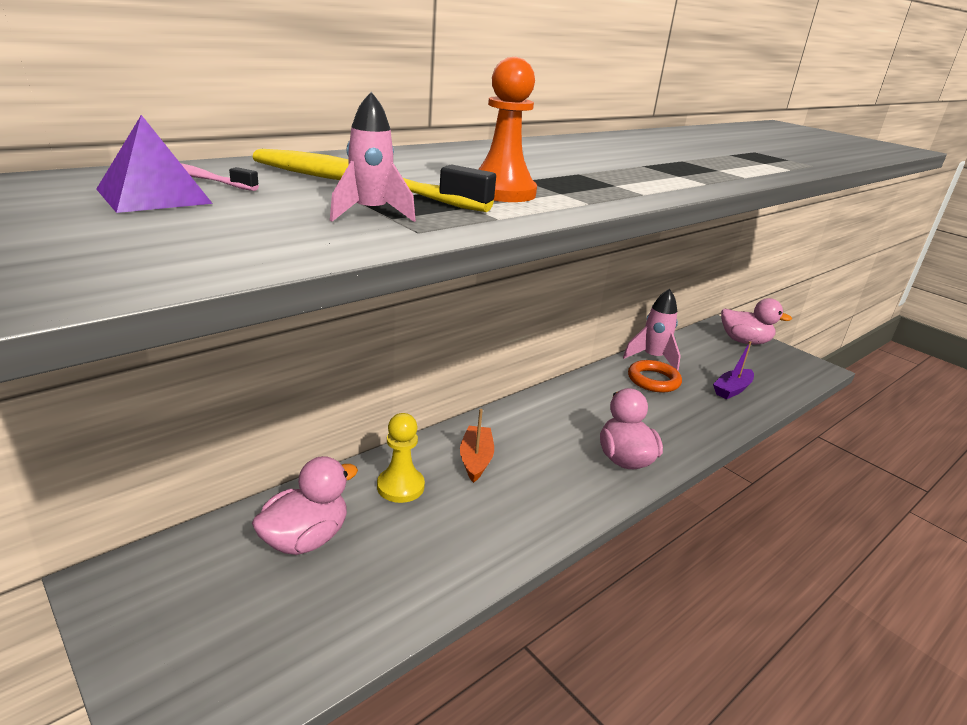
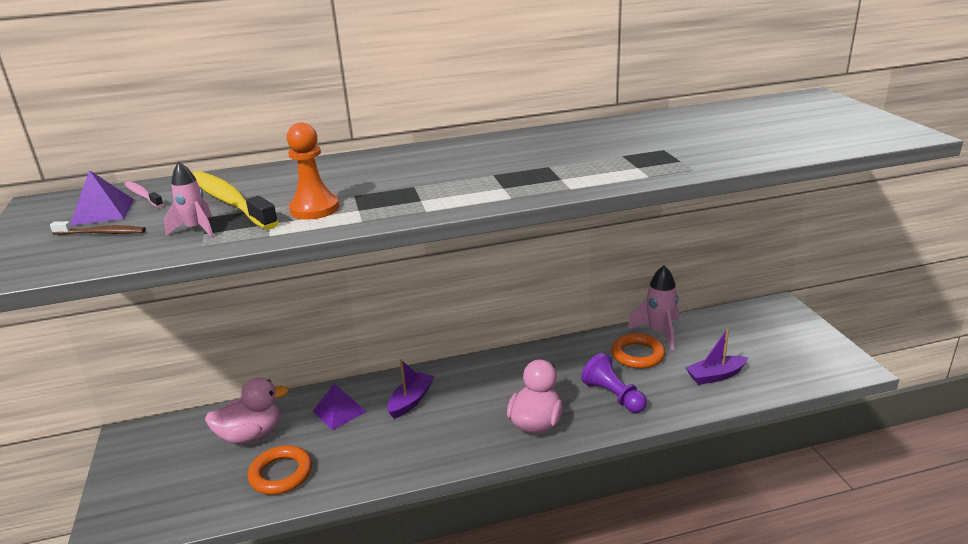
camera: 30 degrees right, 0 degrees up
(205, 221) = (102, 233): none -> brown toothbrush
(388, 578) = (281, 474): none -> orange ring
(400, 486) = (339, 411): yellow pawn -> purple pyramid
(476, 460) = (411, 401): orange boat -> purple boat
(668, 420) = (613, 396): none -> purple pawn
(744, 341) = (788, 325): pink duck -> none

